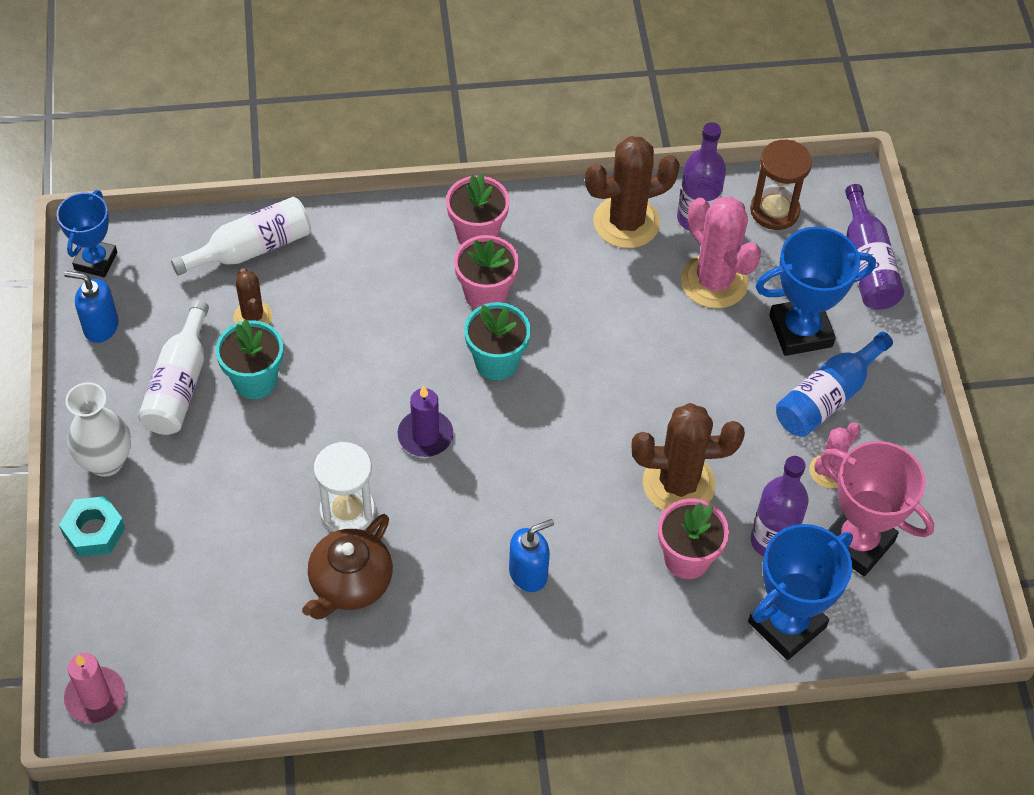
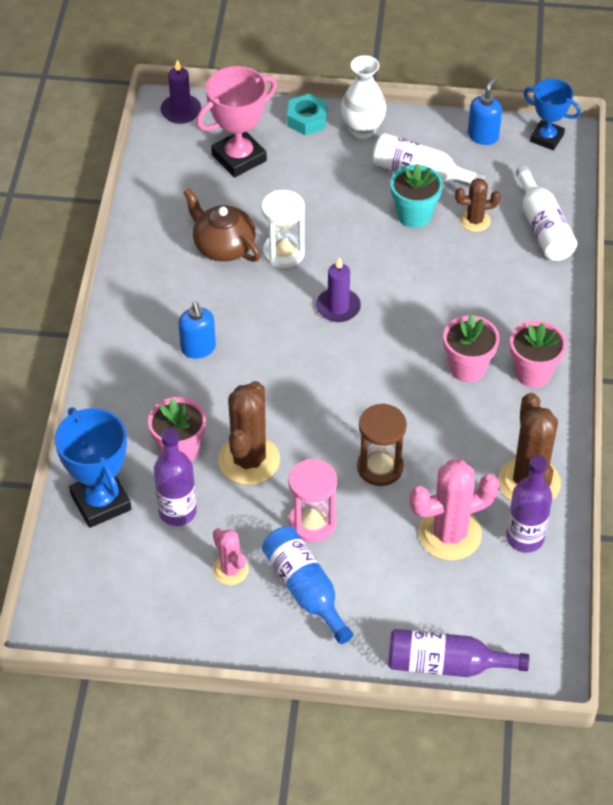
camera: 105 degrees right, 5 degrees down
(95, 697) = (181, 111): pink candle -> purple candle
(496, 362) = (397, 363): turquoise flower pot -> none
(742, 406) = (312, 522): none -> pink hourglass
(774, 211) = (524, 603): brown hourglass -> brown hourglass (380, 467)
(800, 331) = (380, 588): blue trophy -> none
(857, 542) = (157, 571): pink trophy -> pink trophy (239, 158)

